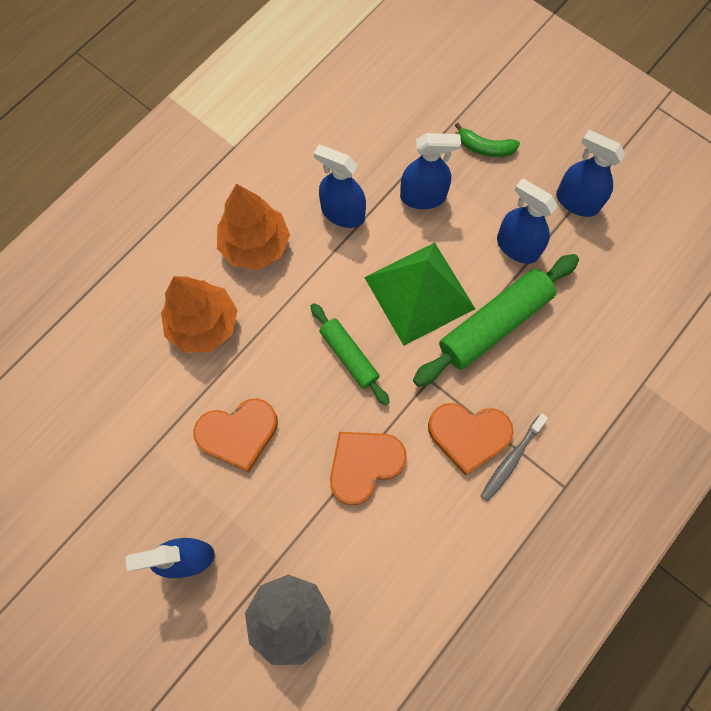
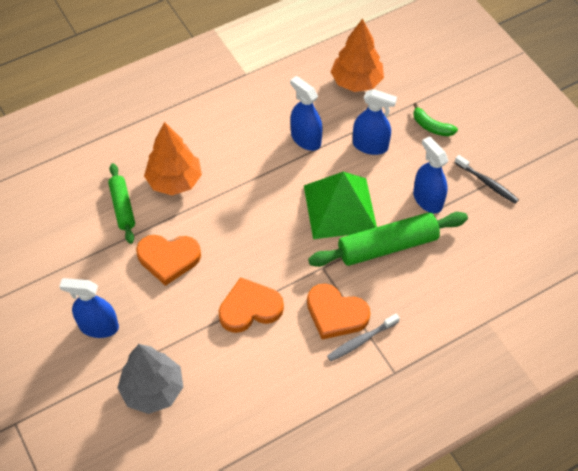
camera: 20 degrees right, 15 degrees down
(255, 245) = (233, 141): orange tree -> orange tree (356, 82)
(349, 356) = (270, 233): green rolling pin -> green rolling pin (122, 207)
(577, 201) = (487, 183): blue spray bottle -> black toothbrush

